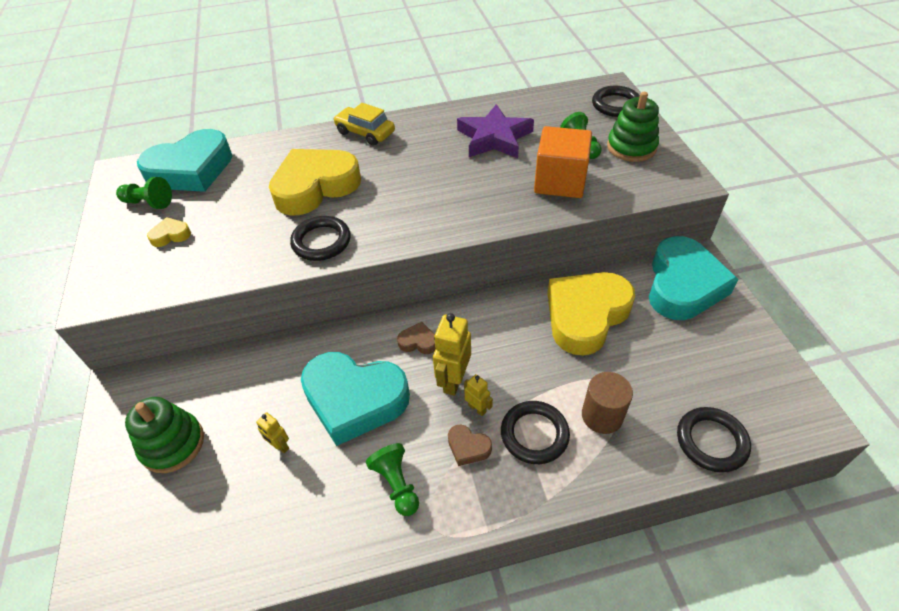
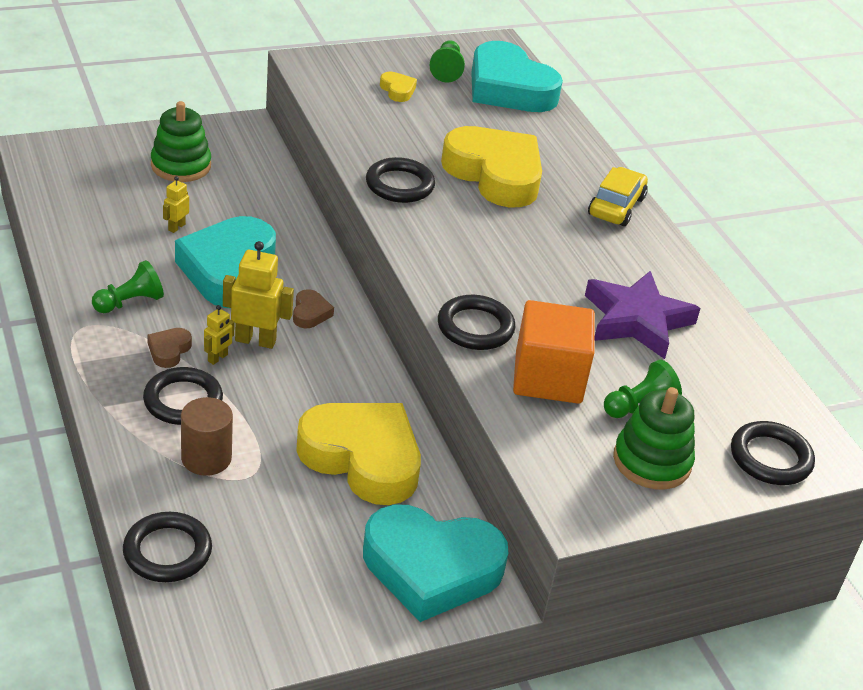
camera: 75 degrees right, 10 degrees down
(509, 211) = (475, 327): none -> black ring

